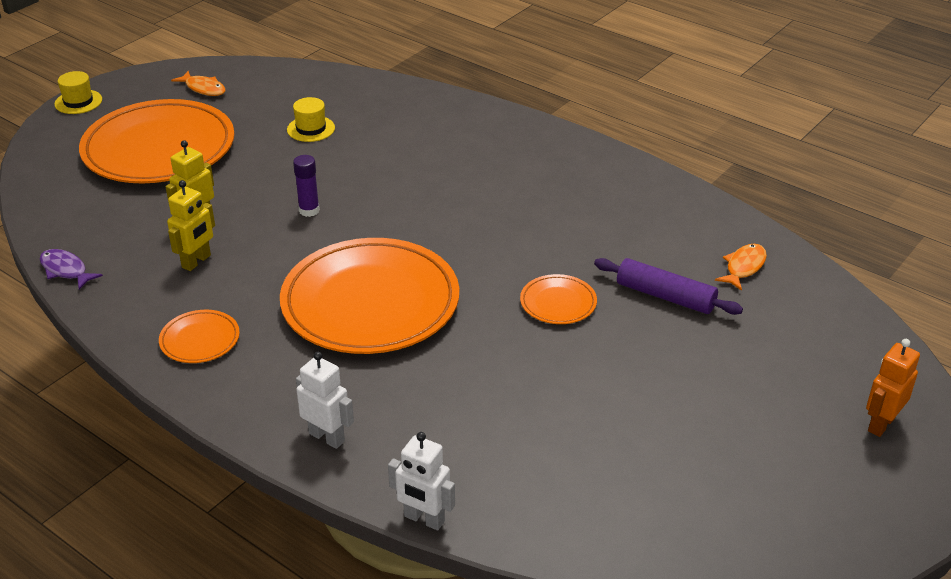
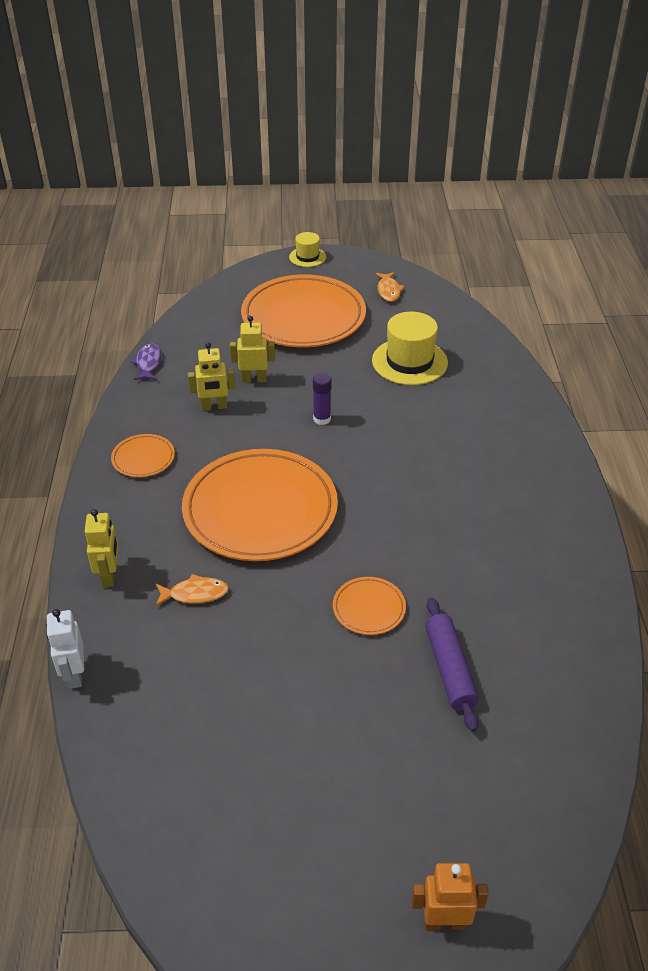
camera: 50 degrees right, 5 degrees up
(311, 129) = (409, 361): yellow hat -> yellow hat, size x1.78
(327, 437) = (109, 575): white robot -> yellow robot
(743, 267) = (548, 700): orange fish -> orange fish (195, 594)

